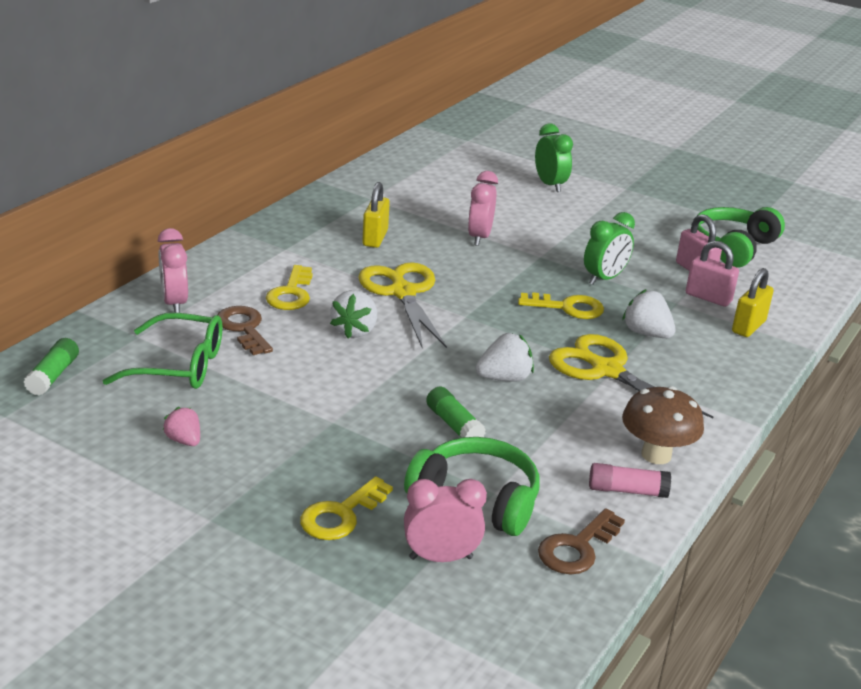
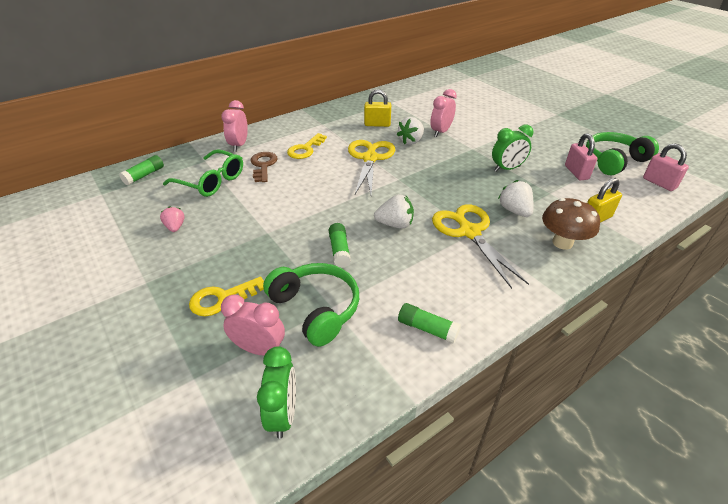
camera: 25 degrees right, 10 degrees up
(354, 330) = (324, 177): white strawberry -> white strawberry (411, 141)
(375, 238) = (377, 124): yellow padlock -> yellow padlock turned 60 degrees clockwise
(550, 185) = (506, 106): green clock -> green clock (283, 414)
(567, 307) = (469, 184): yellow key -> none
(577, 548) = (360, 368): brown key -> none
(627, 490) = (427, 328): pink glue stick -> green glue stick
(656, 455) = (467, 304): brown mushroom -> brown mushroom (562, 243)
(708, 298) = (575, 193): pink padlock -> pink padlock (659, 183)

